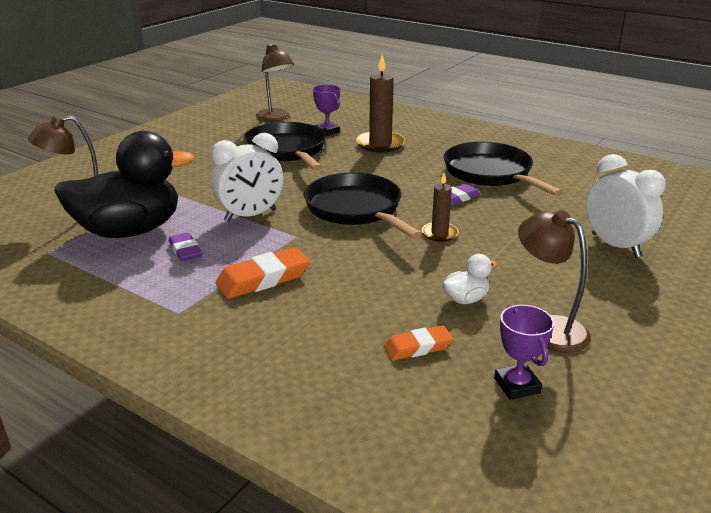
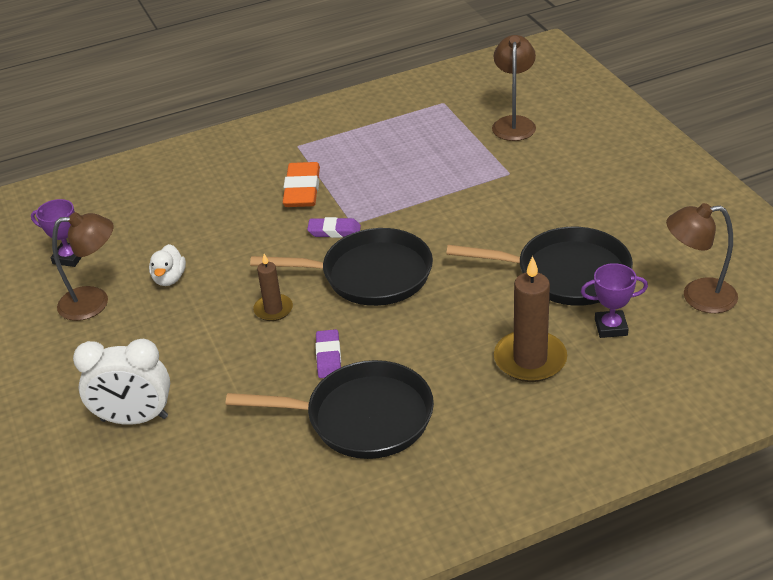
camera: 125 degrees right, 10 degrees up
(129, 231) = (445, 141): black duck -> none
(185, 250) = (383, 162): purple eraser -> purple eraser (334, 231)
(250, 215) = (417, 208): white clock -> none
(418, 347) = (148, 232): orange eraser -> none

